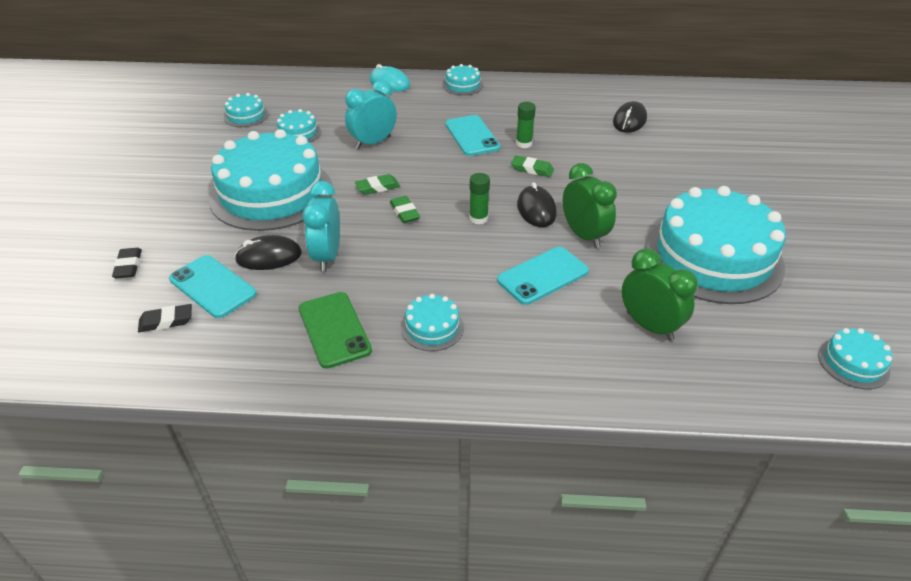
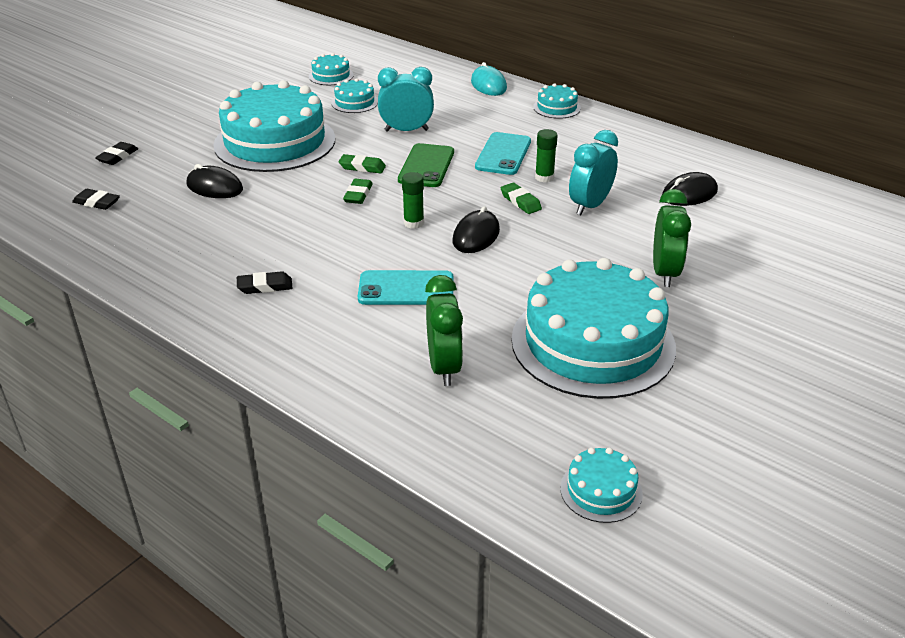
camera: 35 degrees right, 5 degrees down
(212, 286) = (152, 192): turquoise phone -> none
(327, 256) = (255, 204): turquoise clock -> turquoise clock (590, 205)
(334, 329) = (194, 256): green phone -> green phone (426, 166)
(432, 327) = (265, 286): turquoise cake -> black eraser
(584, 235) = (490, 273): green clock -> green clock (665, 273)

